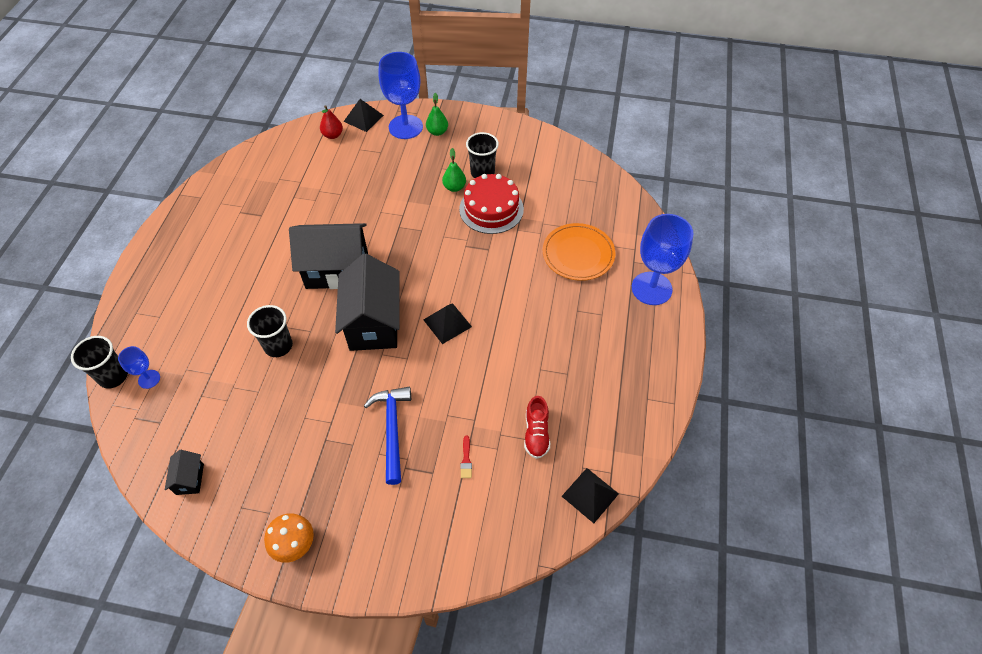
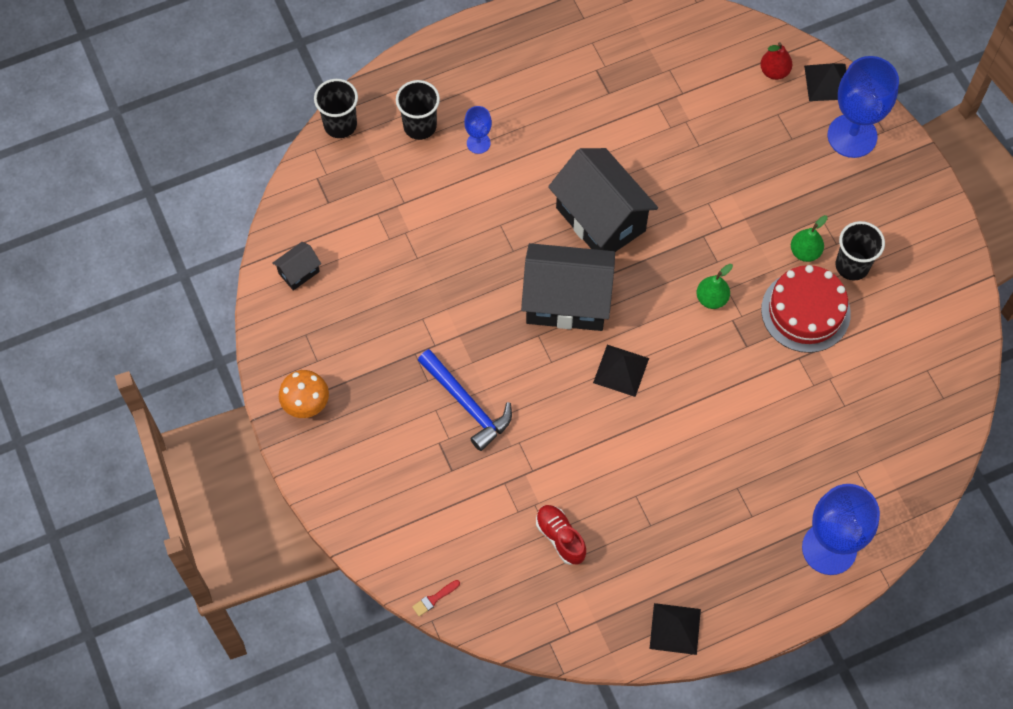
camera: 55 degrees right, 10 degrees up
(149, 379) = (360, 156): blue goblet -> blue goblet (478, 143)
(278, 346) = (475, 236): black cup -> black cup (420, 126)
(374, 323) = (567, 301): black house -> black house turned 45 degrees clockwise
(392, 430) = (467, 404): blue hammer -> blue hammer turned 90 degrees clockwise
(437, 132) = (874, 174): green pear -> green pear (711, 298)
(466, 459) = (486, 491): red brush -> red brush (434, 599)
(536, 433) = (560, 537): red shoe -> red shoe turned 90 degrees clockwise
(578, 254) = (815, 443): orange plate -> none
(590, 495) = (533, 626): black pyramid -> black pyramid (675, 629)

